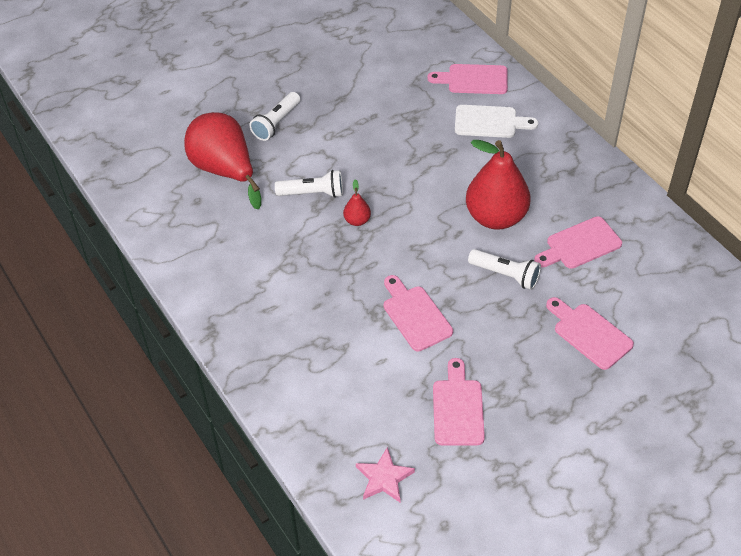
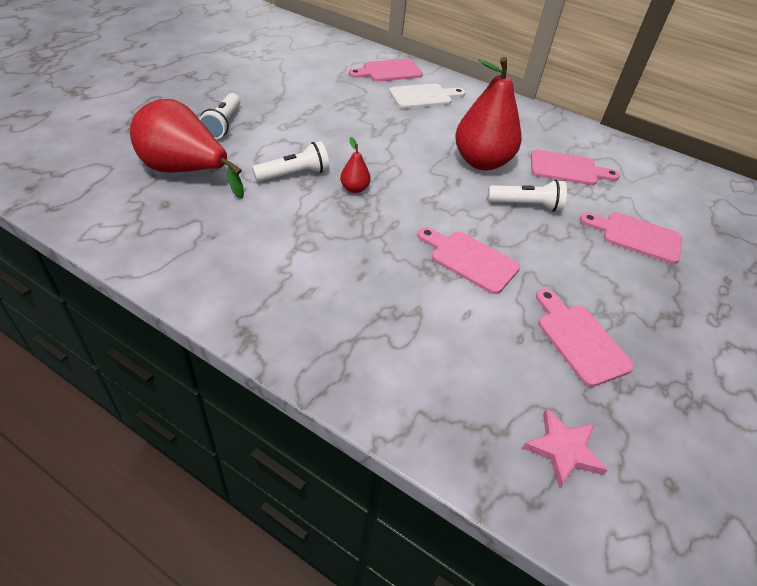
camera: 30 degrees left, 5 degrees down
(580, 244) = (567, 169): pink cutting board -> pink cutting board turned 120 degrees counterclockwise

